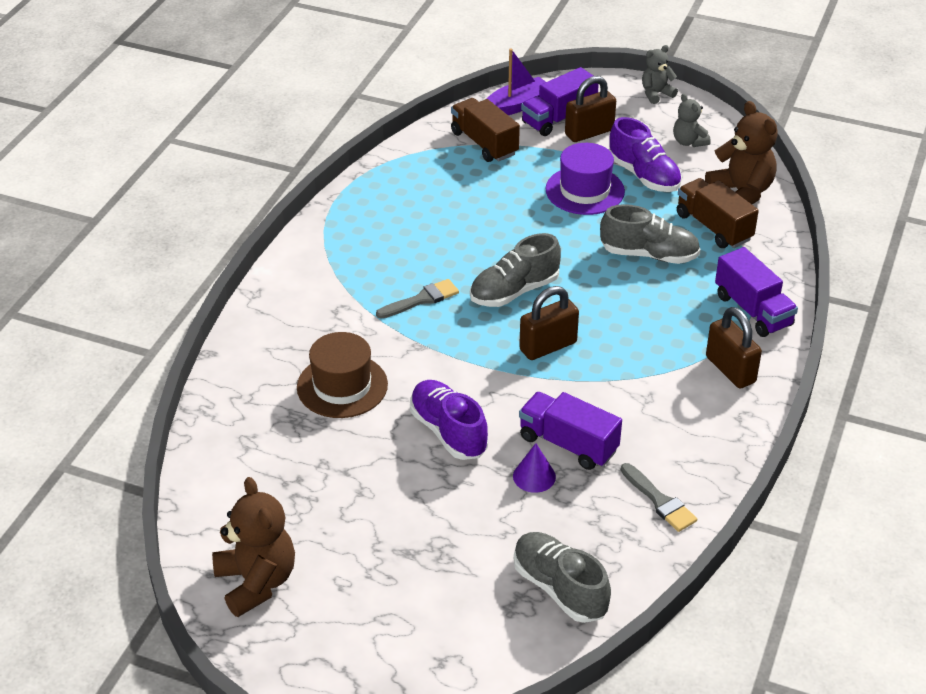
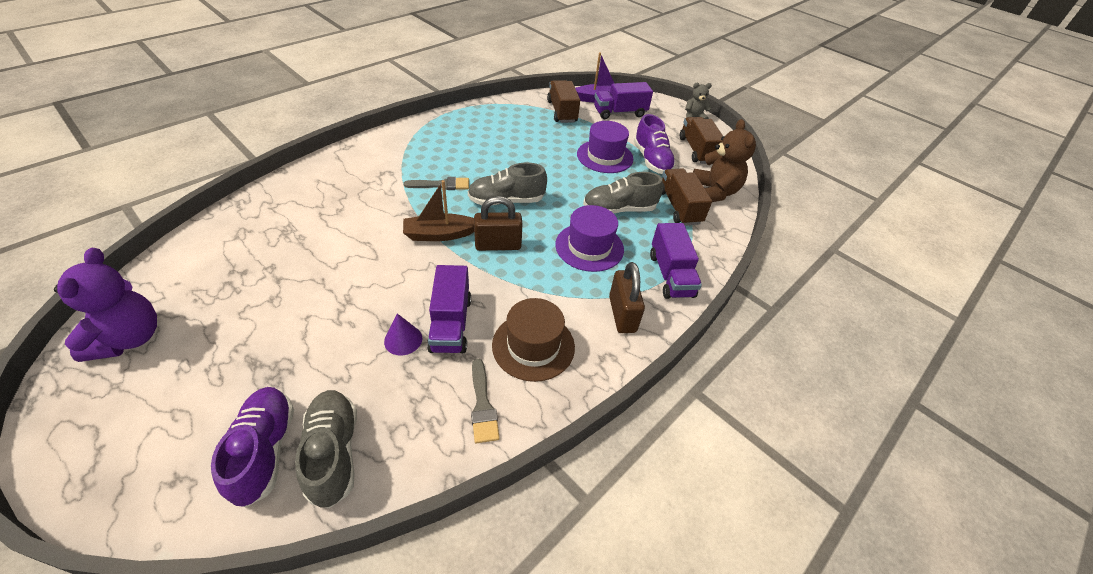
camera: 20 degrees right, 5 degrees up
(256, 582) = (129, 338): brown teddy bear -> purple teddy bear
(342, 386) = (337, 220): brown hat -> brown hat (533, 346)
(448, 432) = (374, 279): purple shoe -> purple shoe (264, 450)
(473, 359) = (439, 234): none -> brown boat
(568, 444) = (451, 324): purple truck -> purple truck turned 150 degrees counterclockwise
(589, 132) = (633, 126): brown padlock -> none
(647, 311) = (589, 247): none -> purple hat
(649, 255) = (619, 209): grey shoe -> grey shoe turned 135 degrees clockwise
(689, 142) = (697, 150): grey teddy bear -> brown truck

